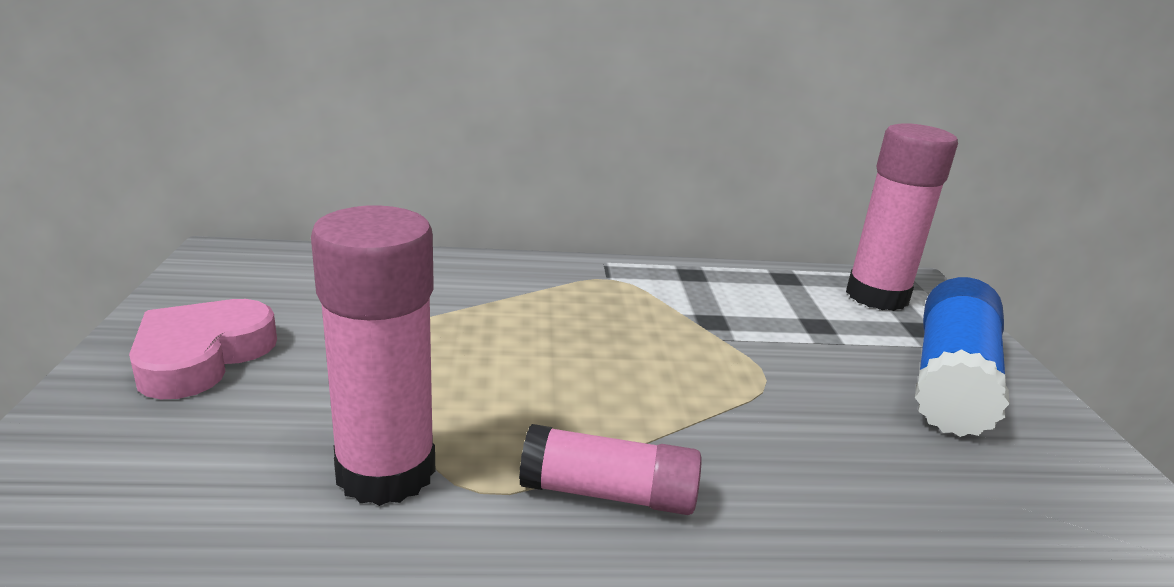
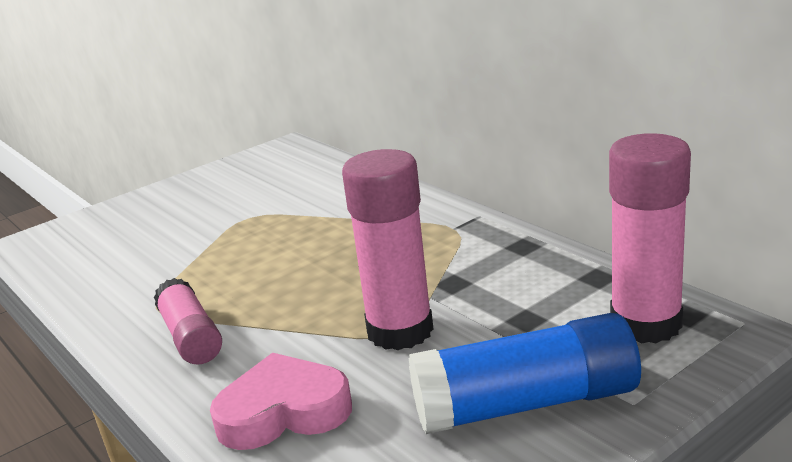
camera: 60 degrees right, 0 degrees up
(202, 356) = (185, 200): pink heart -> pink heart (283, 411)
(386, 471) = (145, 281): pink glue stick -> pink glue stick (400, 331)

